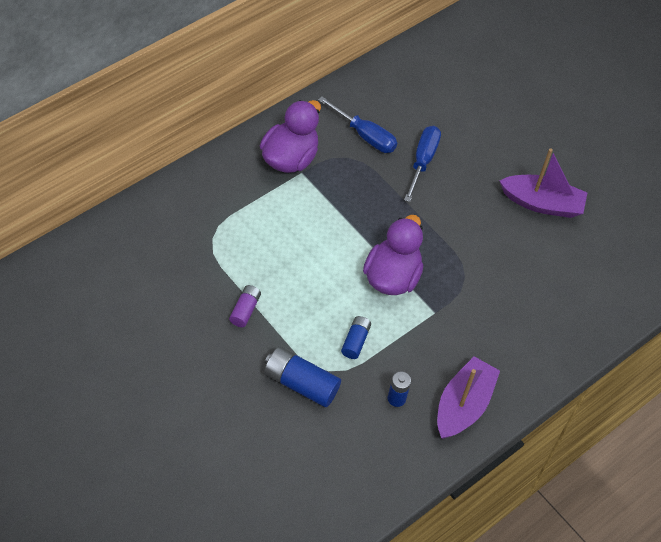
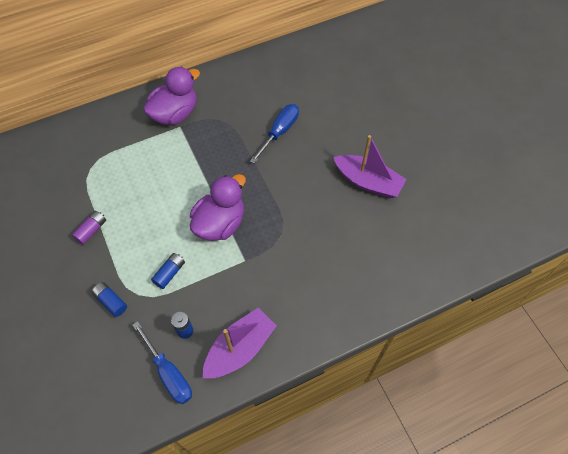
camera: 20 degrees right, 5 degrees up
(301, 383) = (111, 301): blue battery -> blue battery, size x0.58
(365, 136) = (241, 105): blue screwdriver -> blue screwdriver (169, 374)

